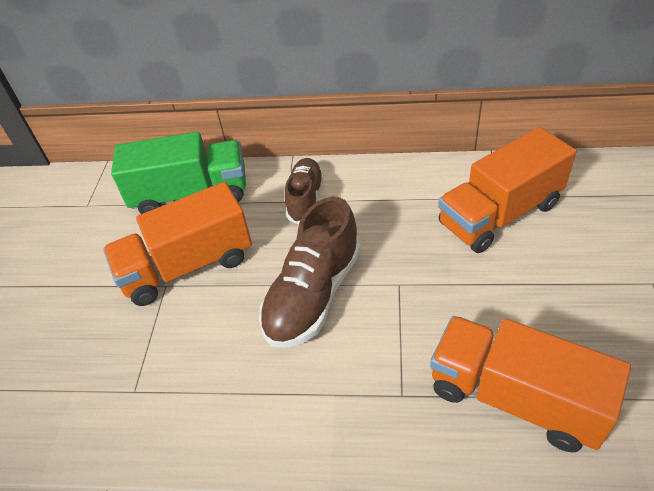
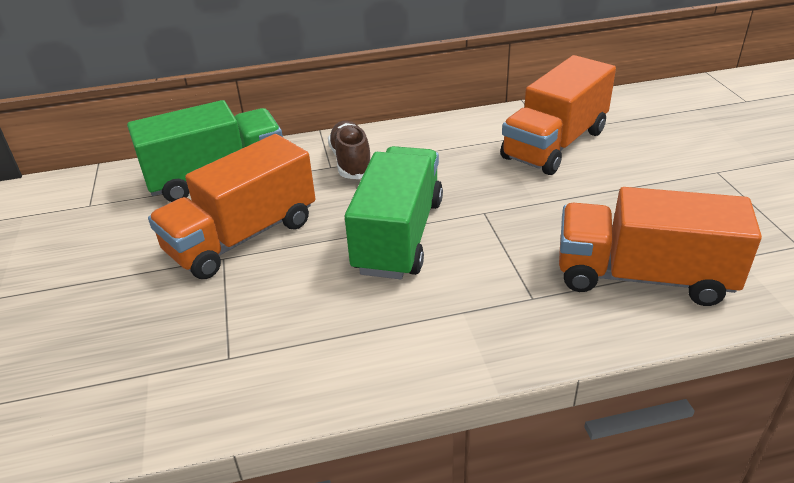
camera: 20 degrees left, 10 degrees down
(313, 294) = (398, 235): brown shoe -> green truck

